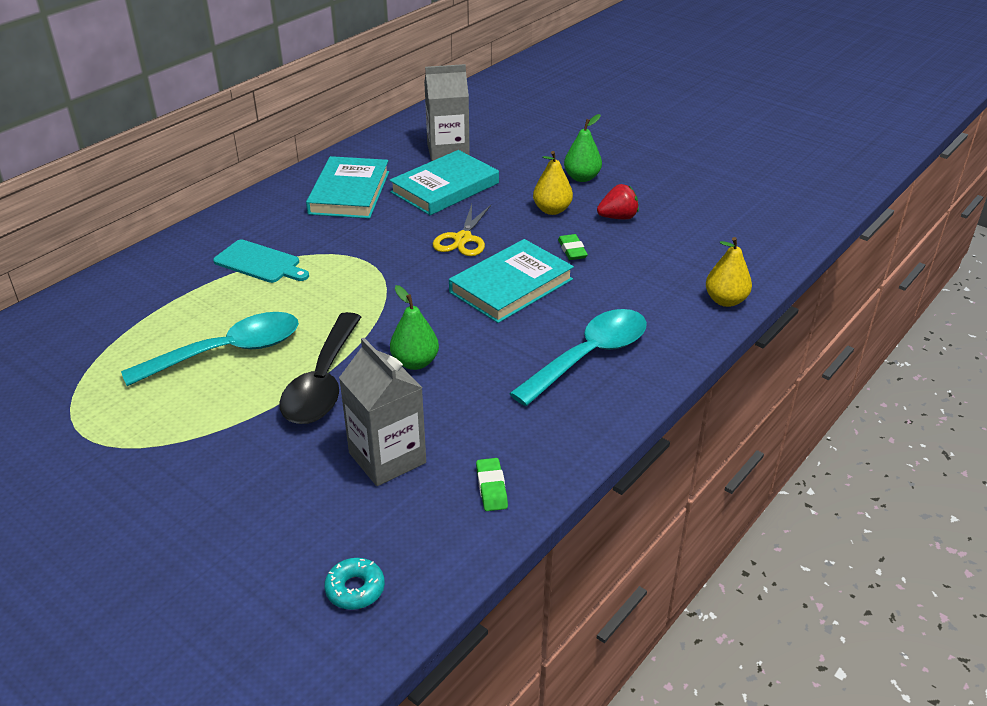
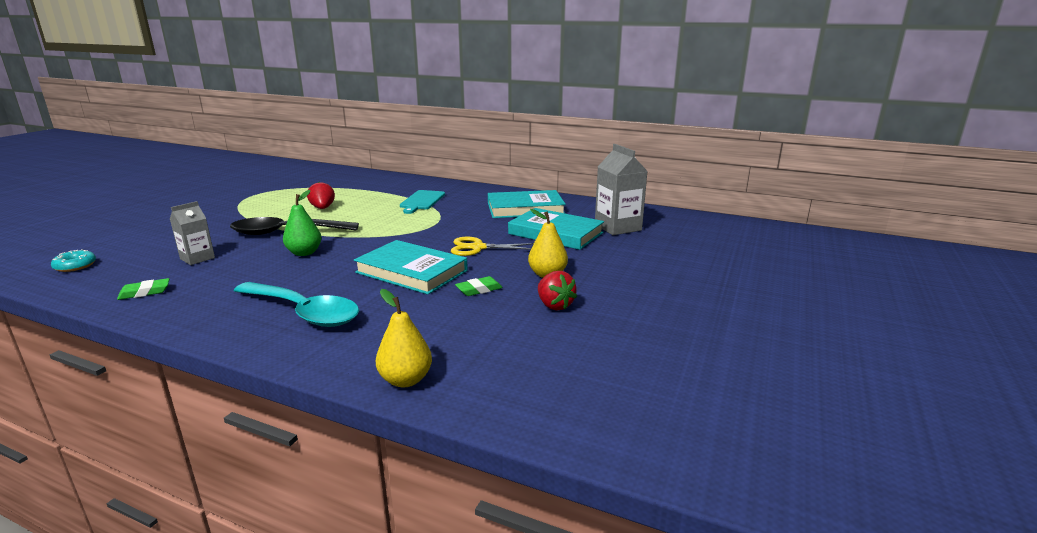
camera: 75 degrees right, 15 degrees down
(228, 352) = (322, 208): turquoise spoon -> red strawberry
(387, 458) = (197, 258): grey carton -> grey carton, size x0.62
(582, 178) = (622, 281): green pear -> none

